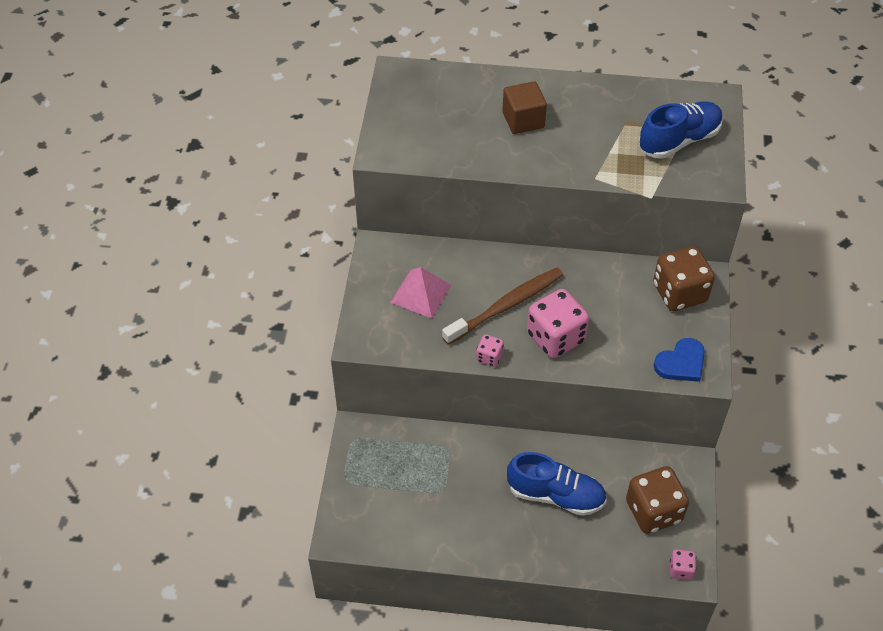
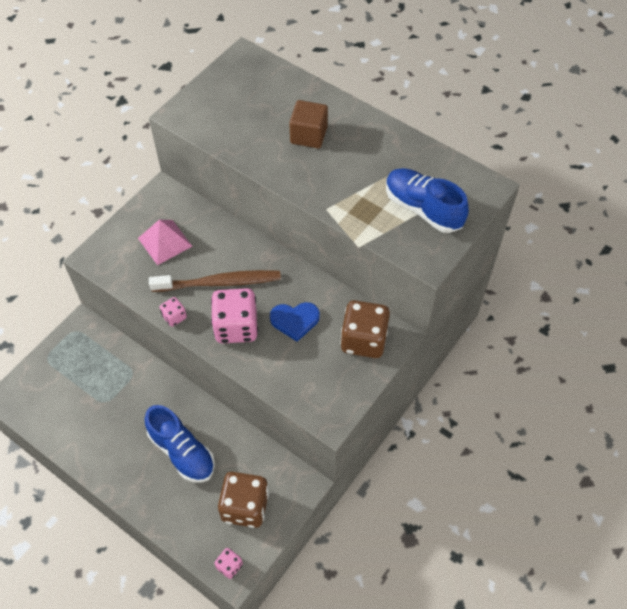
camera: 30 degrees right, 5 degrees up
(679, 140) = (423, 209): blue shoe -> blue shoe turned 135 degrees counterclockwise
(681, 363) = (318, 399): blue heart -> blue heart (295, 320)

